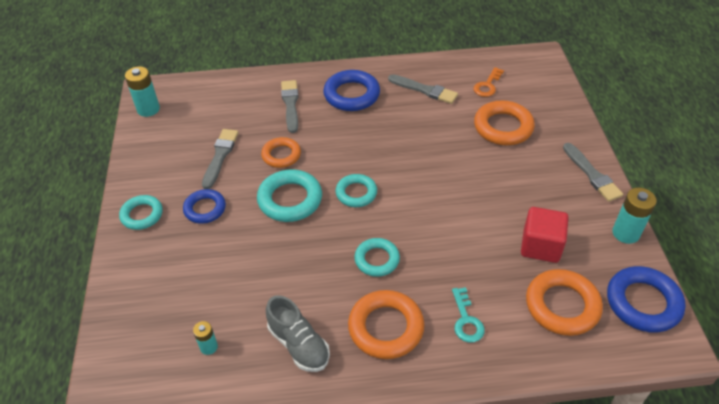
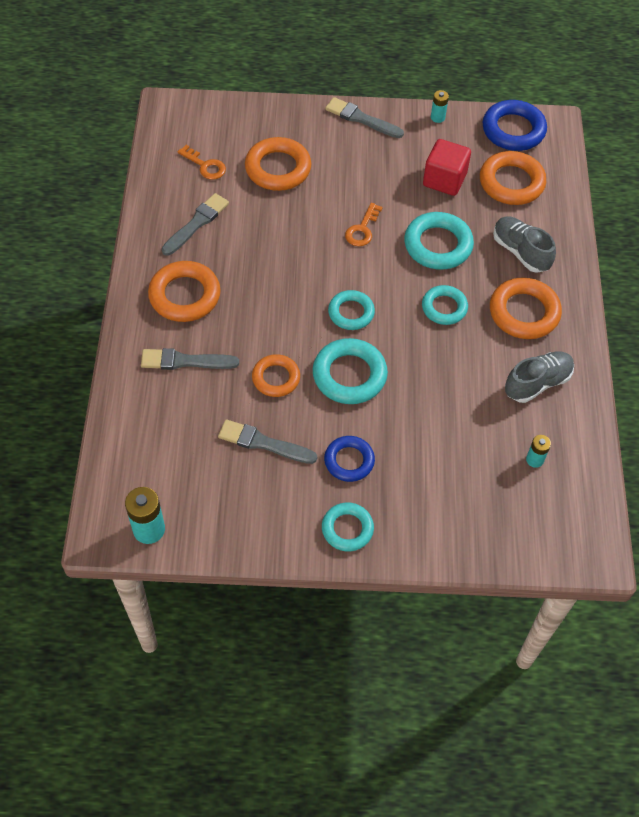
camera: 85 degrees left, 10 degrees up
(351, 95) = (184, 295): blue ring -> orange ring
(453, 190) = (362, 229): none -> orange key
(453, 248) = (438, 245): none -> turquoise ring
(466, 320) = (520, 252): turquoise key -> grey shoe
(592, 174) = (361, 119): grey brush -> grey brush turned 135 degrees counterclockwise
(626, 233) = (437, 117): turquoise battery -> turquoise battery, size x0.59

